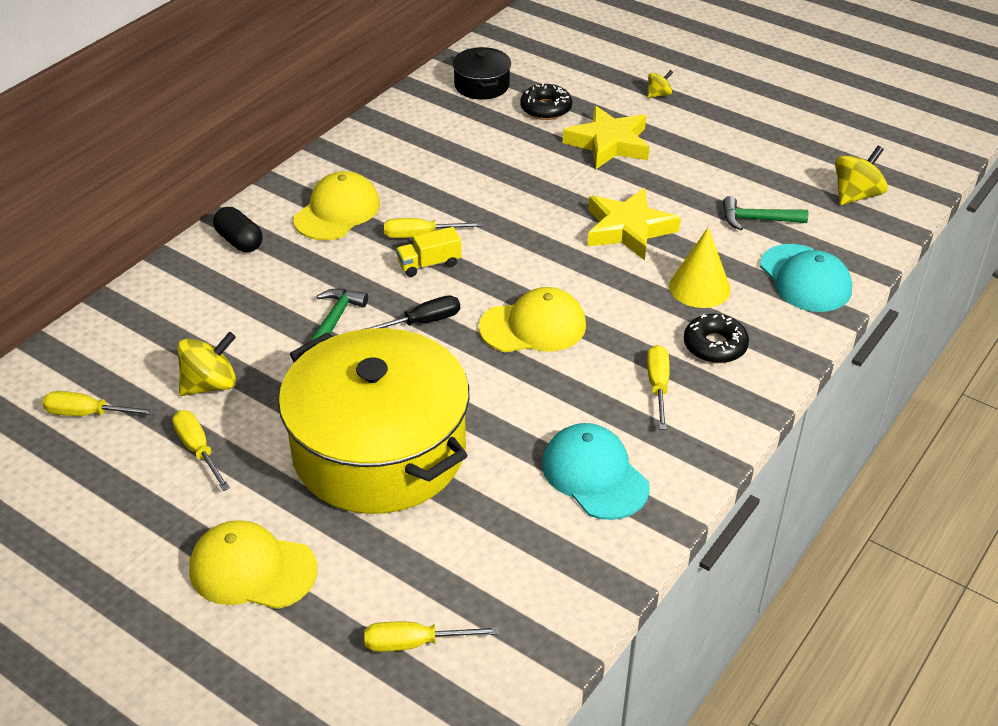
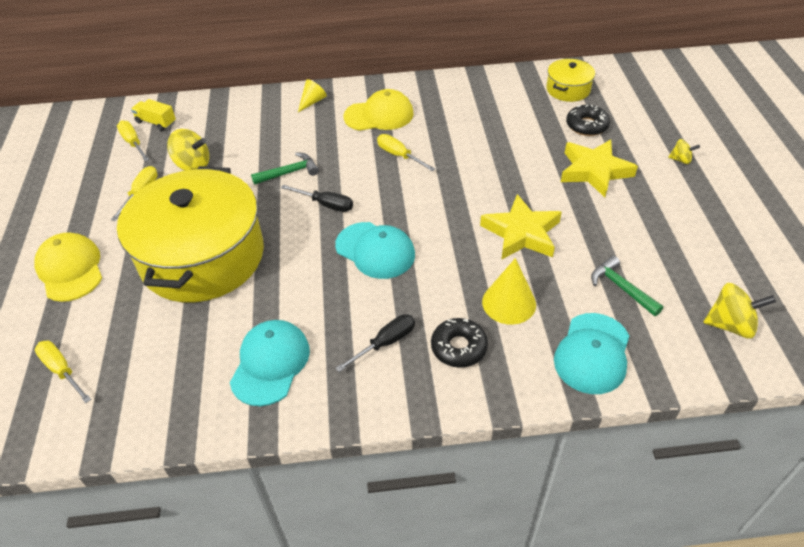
camera: 50 degrees right, 5 degrees up
(239, 241) = (312, 102): black capsule -> yellow cone
(429, 264) = (378, 175): yellow truck -> yellow truck (156, 122)
(482, 85) = (568, 89): black pot -> yellow pot
(533, 326) = (375, 250): yellow cap -> turquoise cap
(658, 386) = (385, 343): yellow screwdriver -> black screwdriver

